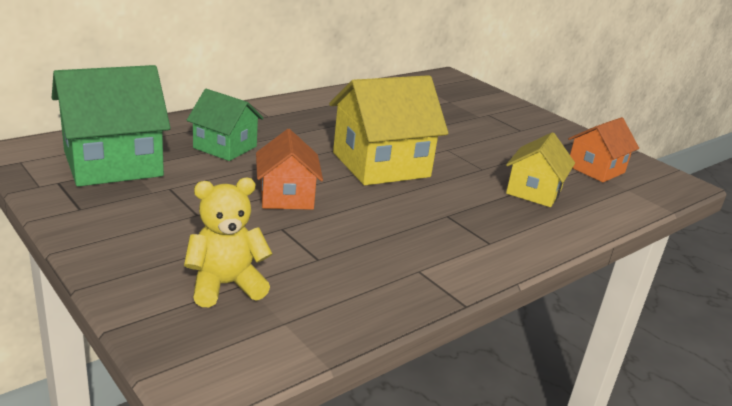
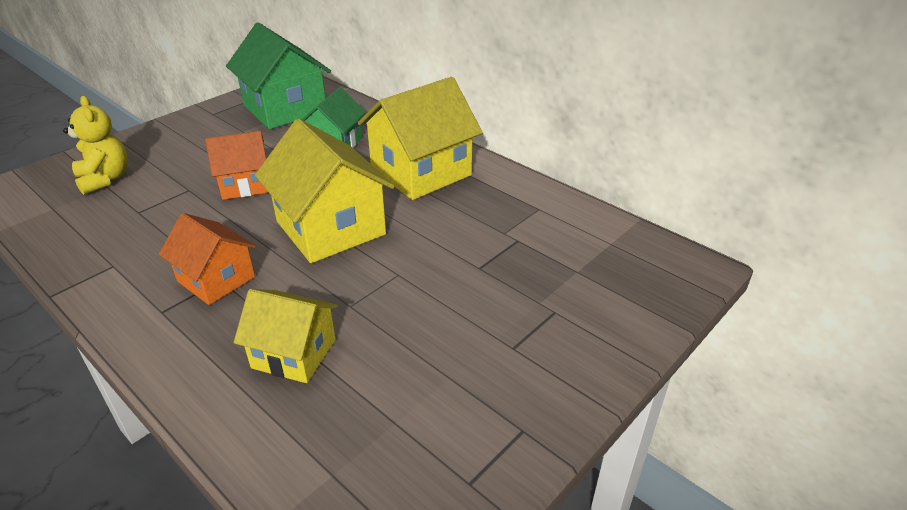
camera: 85 degrees right, 10 degrees up
(304, 121) = (421, 172): none -> yellow house
(595, 169) = (396, 436): orange house -> orange house (216, 279)

